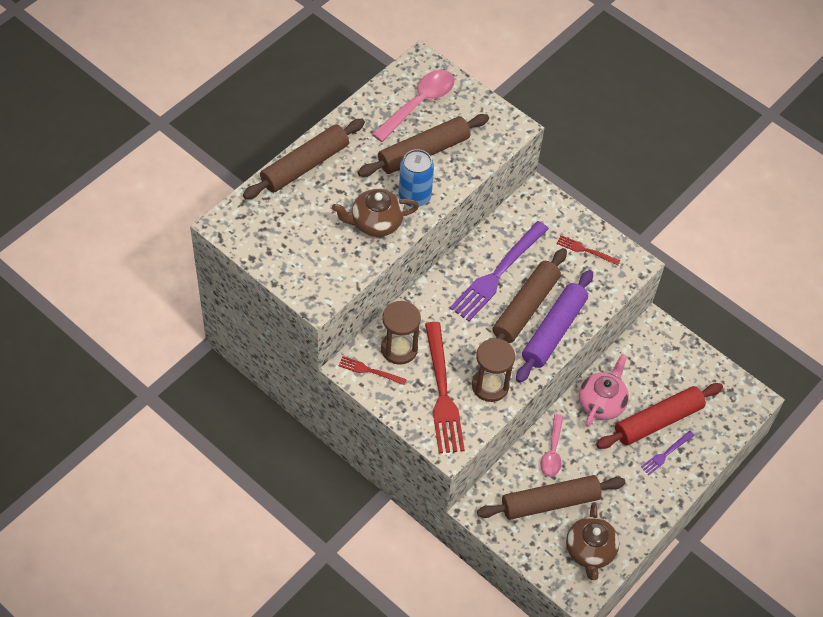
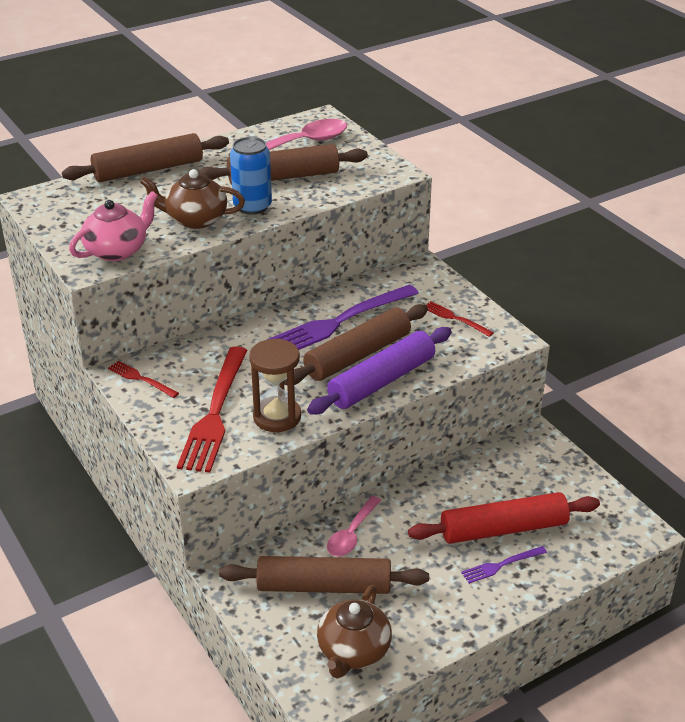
camera: 20 degrees right, 20 degrees down
(399, 349) = (187, 366): brown hourglass -> none
(601, 402) = (437, 497): pink teapot -> pink teapot (117, 250)

